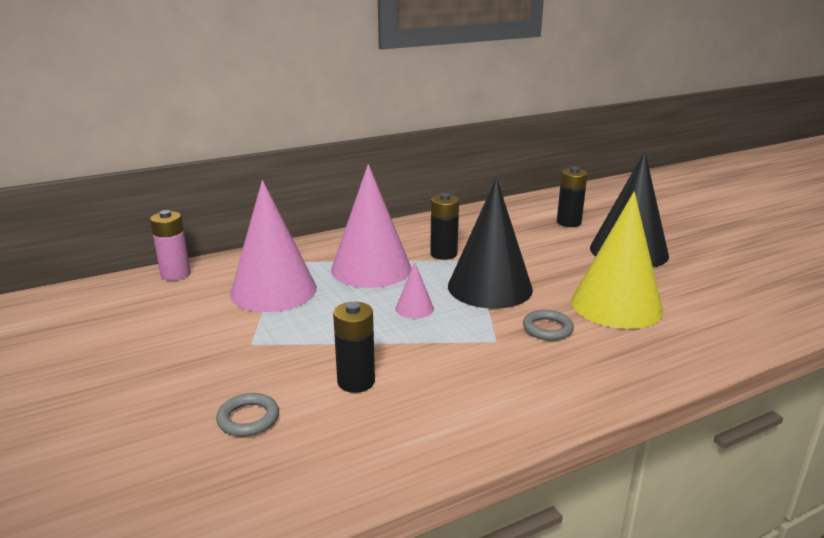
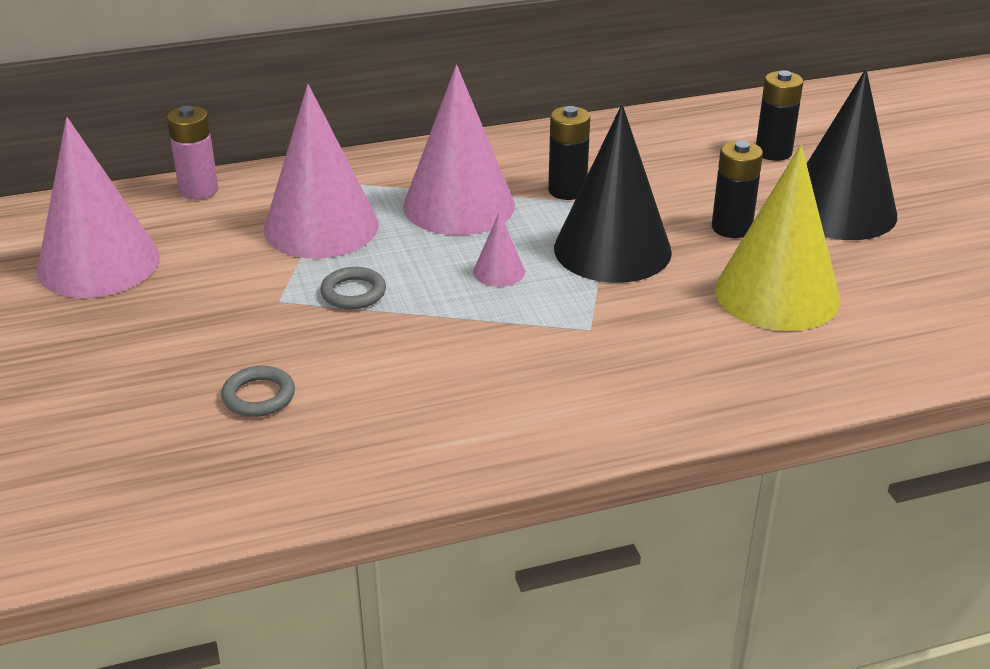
camera: 10 degrees right, 10 degrees up
(100, 330) = (99, 263): none -> pink cone
(356, 382) = (395, 365): black battery -> black battery (731, 228)
(547, 329) = (665, 319): grey ring -> grey ring (353, 293)

